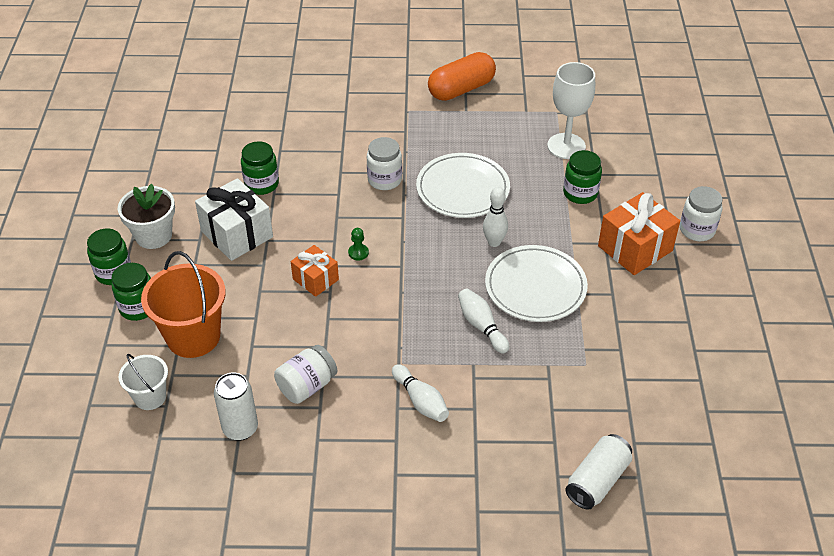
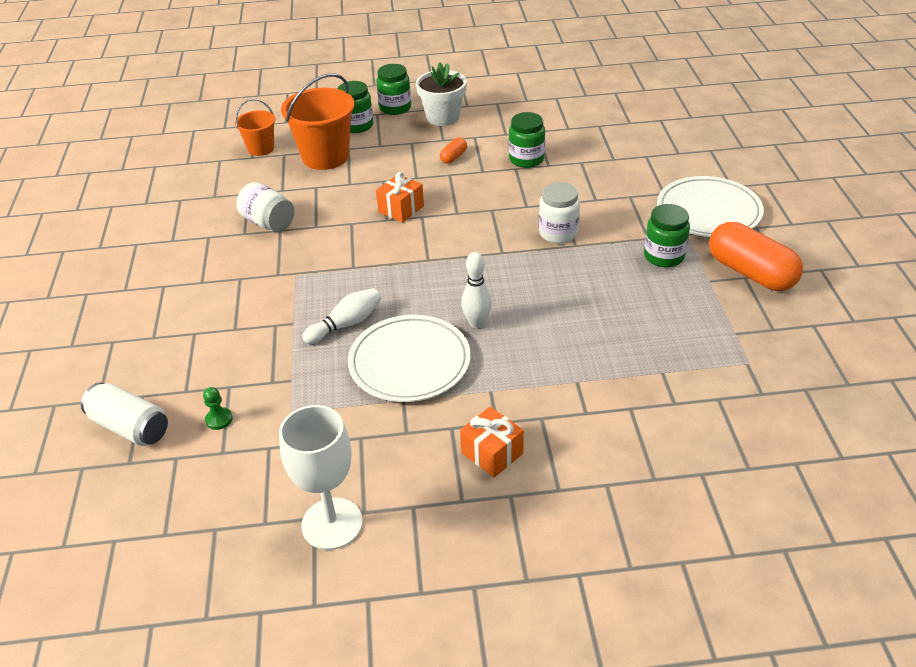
camera: 85 degrees right, 5 degrees down
(150, 397) = (261, 148): white bucket -> orange bucket
(237, 234) = (453, 157): white gift -> orange capsule
(240, 428) = (224, 195): white can -> none
(358, 253) = (442, 229): green pawn -> green pawn (219, 419)
(420, 401) = (246, 292): white bowling pin -> none
(462, 189) = (561, 291): white plate -> white plate (708, 211)
(566, 146) = (677, 376): white goblet -> white goblet (332, 524)
(580, 193) = (585, 394): green jar -> green jar (664, 256)
(635, 248) = (492, 453): orange gift -> orange gift, size x0.60
(697, 230) = (544, 524): white jar -> none

